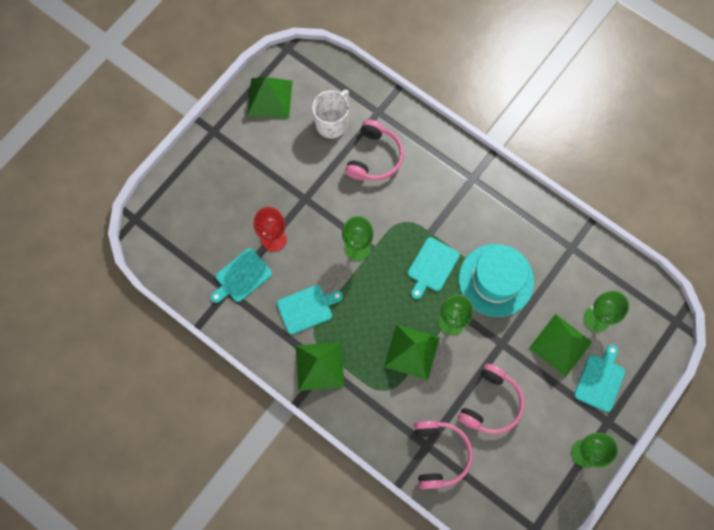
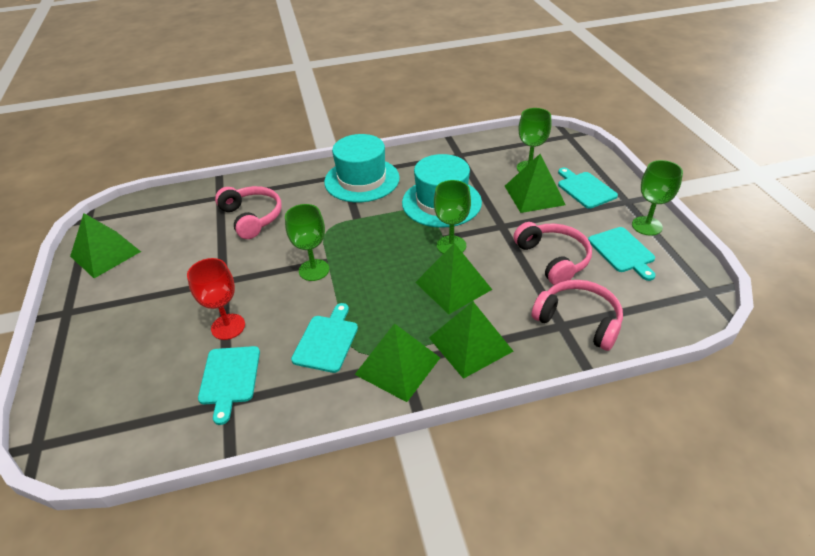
camera: 50 degrees left, 30 degrees down
(332, 123) = (187, 227): white mug -> none
(368, 398) = (470, 344): none -> green pyramid
(432, 266) = (387, 232): turquoise cutting board -> turquoise cutting board (622, 251)
(477, 198) = (362, 180): none -> turquoise hat

